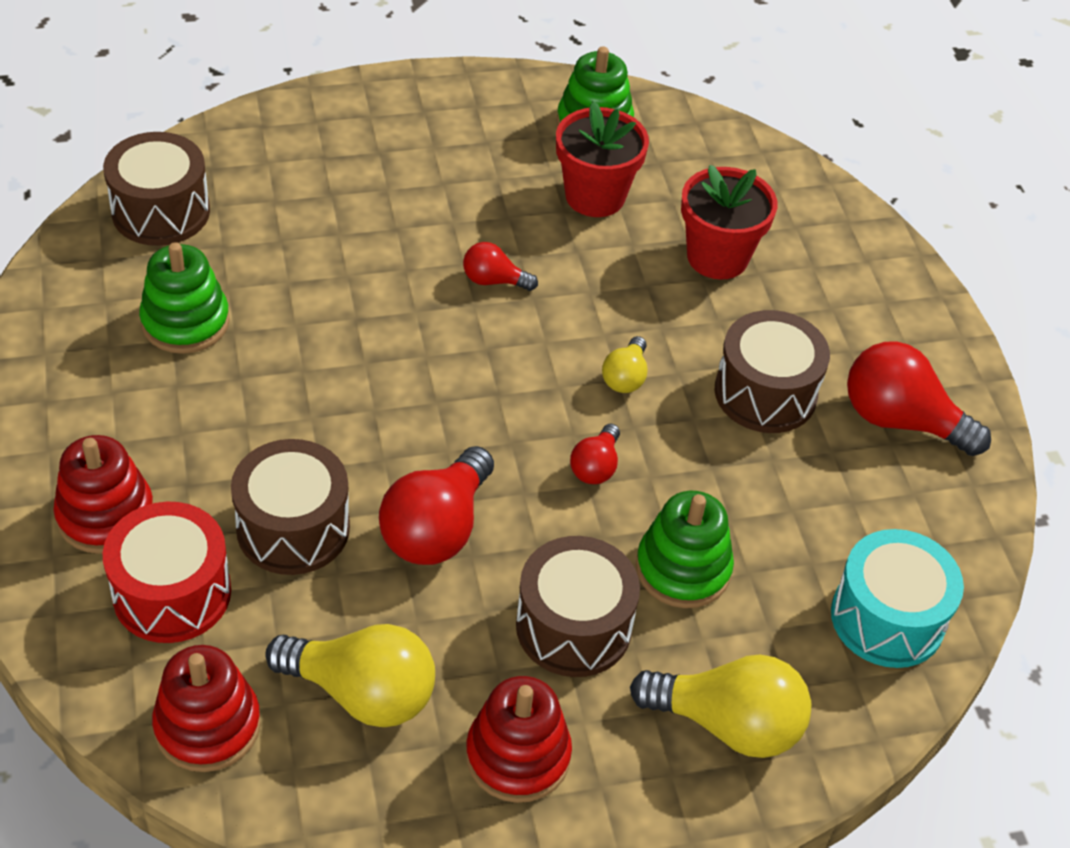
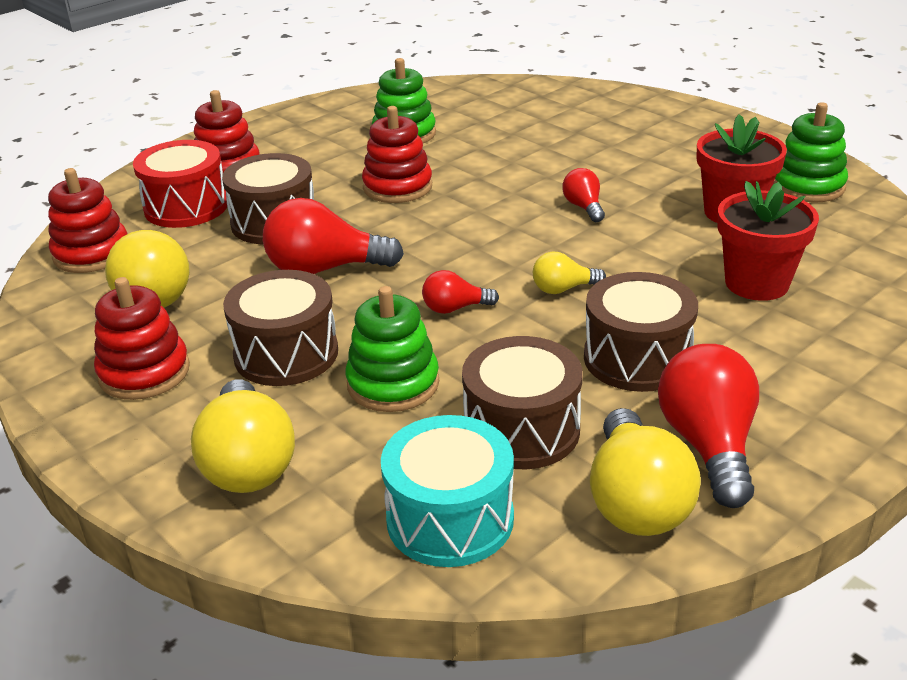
camera: 65 degrees right, 15 degrees down
(161, 211) = (483, 97): brown drum -> brown drum (521, 430)
(313, 390) = (397, 187): none -> red stacking toy
(935, 498) = (636, 501): none -> yellow light bulb

